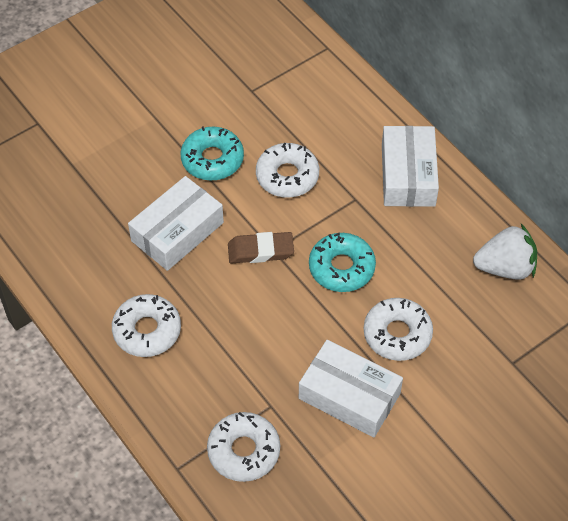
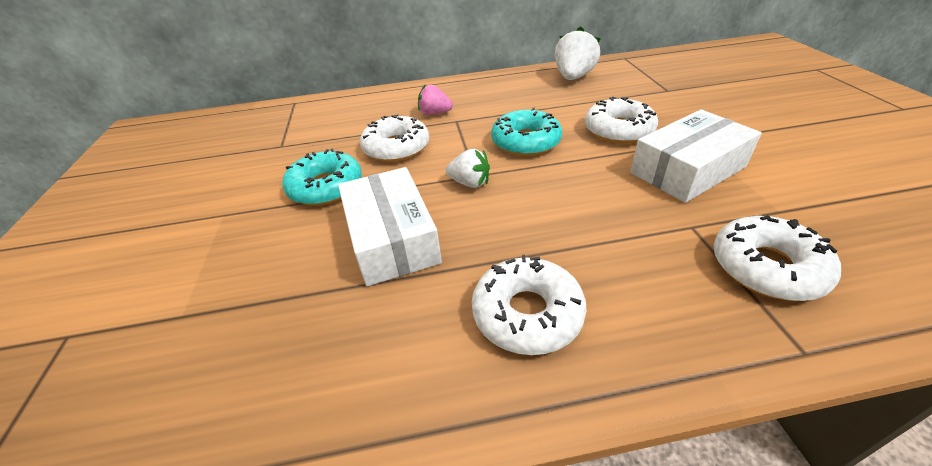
camera: 60 degrees left, 15 degrees down
(260, 251) = (470, 183): brown eraser -> white strawberry
(360, 176) = (435, 114): none -> pink strawberry
(408, 175) = (455, 95): white box -> none

